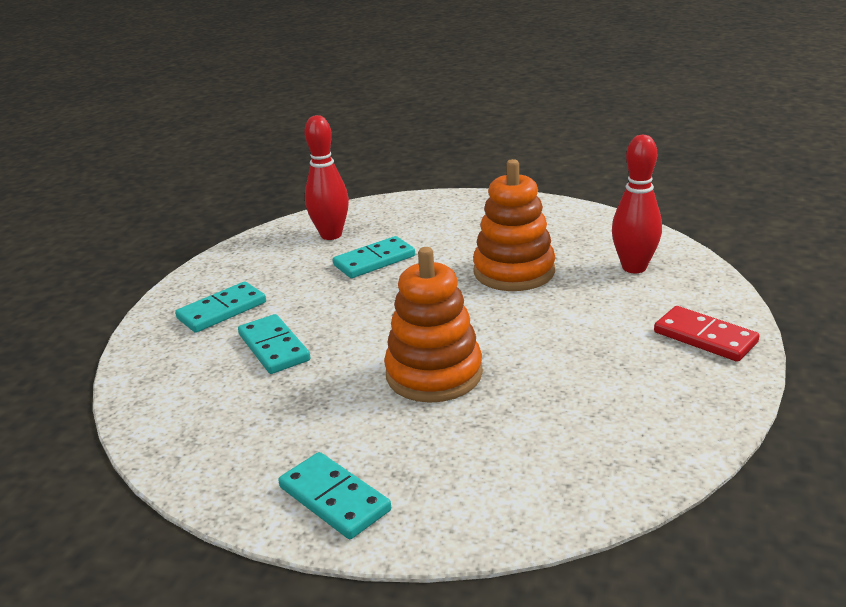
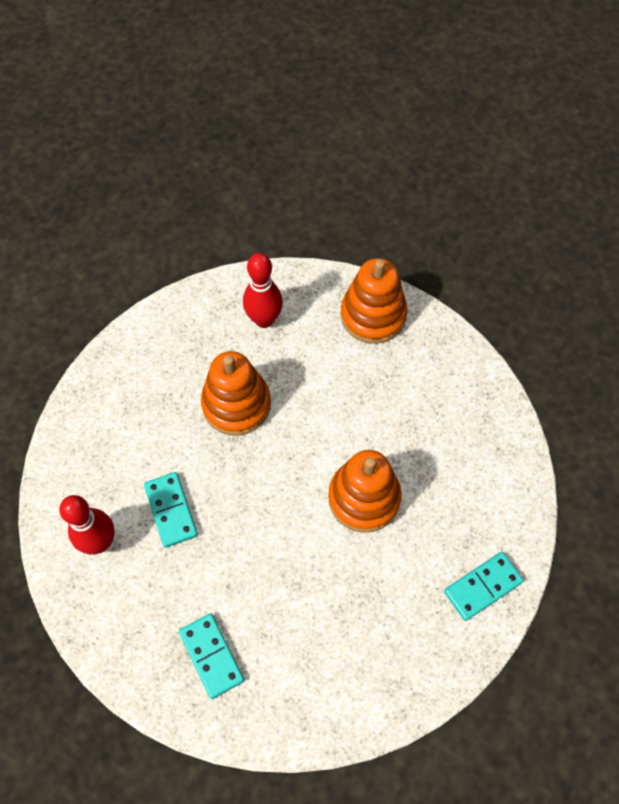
camera: 80 degrees left, 35 degrees up
(274, 347) = (289, 613): turquoise domino -> none
(705, 337) = (373, 315): red domino -> orange stacking toy

